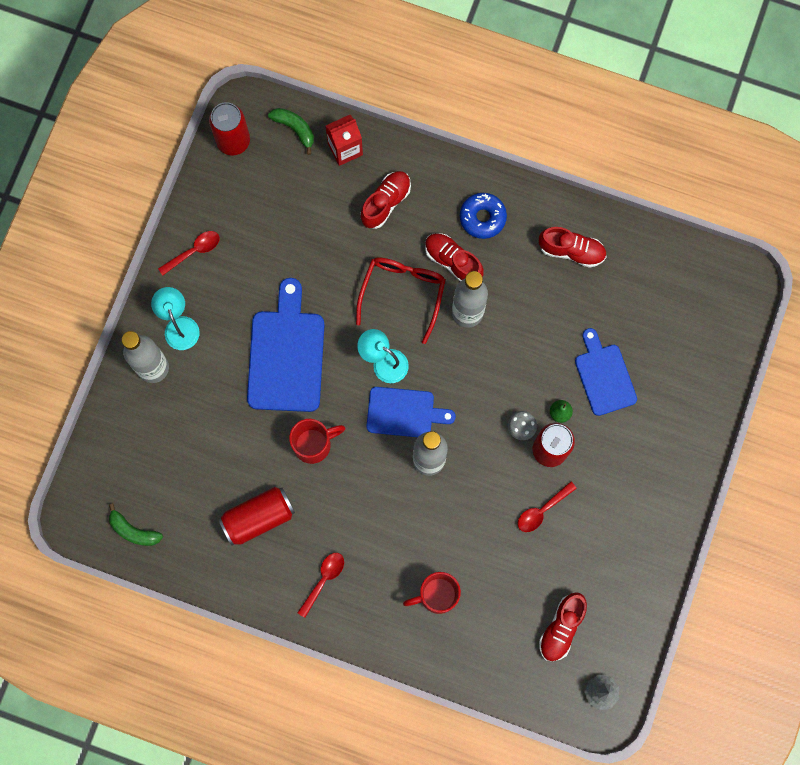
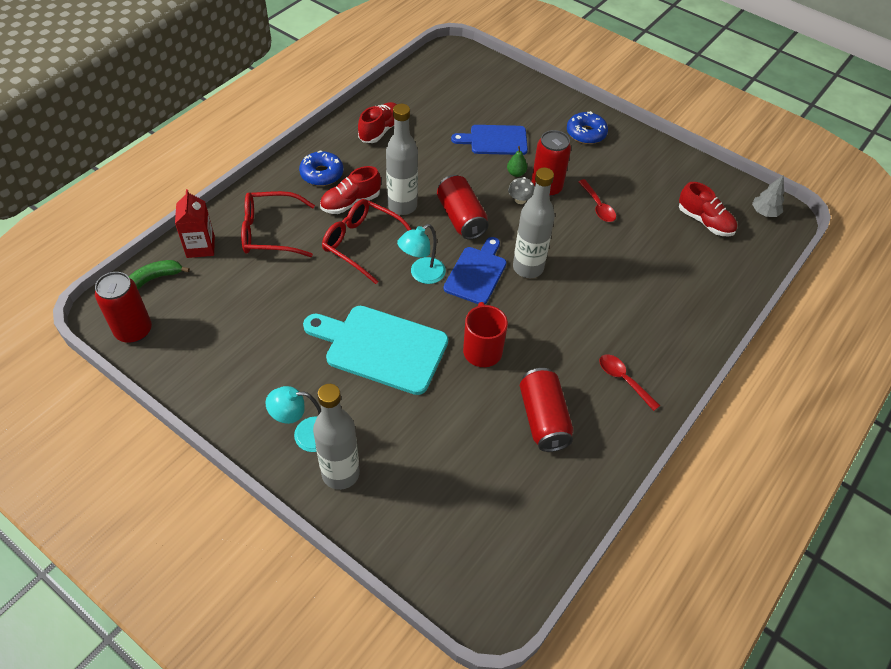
camera: 75 degrees left, 25 degrees down
(134, 531) = (523, 548): green banana -> none
(194, 251) = (230, 398): red spoon -> none
(286, 355) = (381, 348): blue cutting board -> turquoise cutting board
(385, 203) = (270, 232): red shoe -> red glasses
(437, 595) = (658, 296): red mug -> none
(472, 376) = (461, 218): none -> red can
(656, 472) = (586, 133): none -> blue donut

